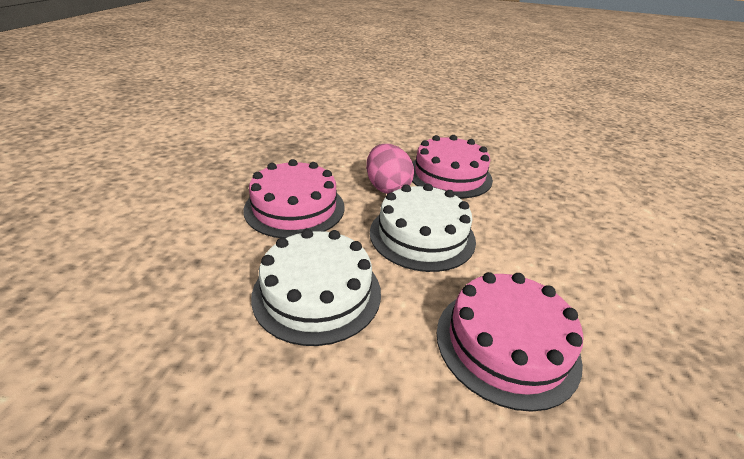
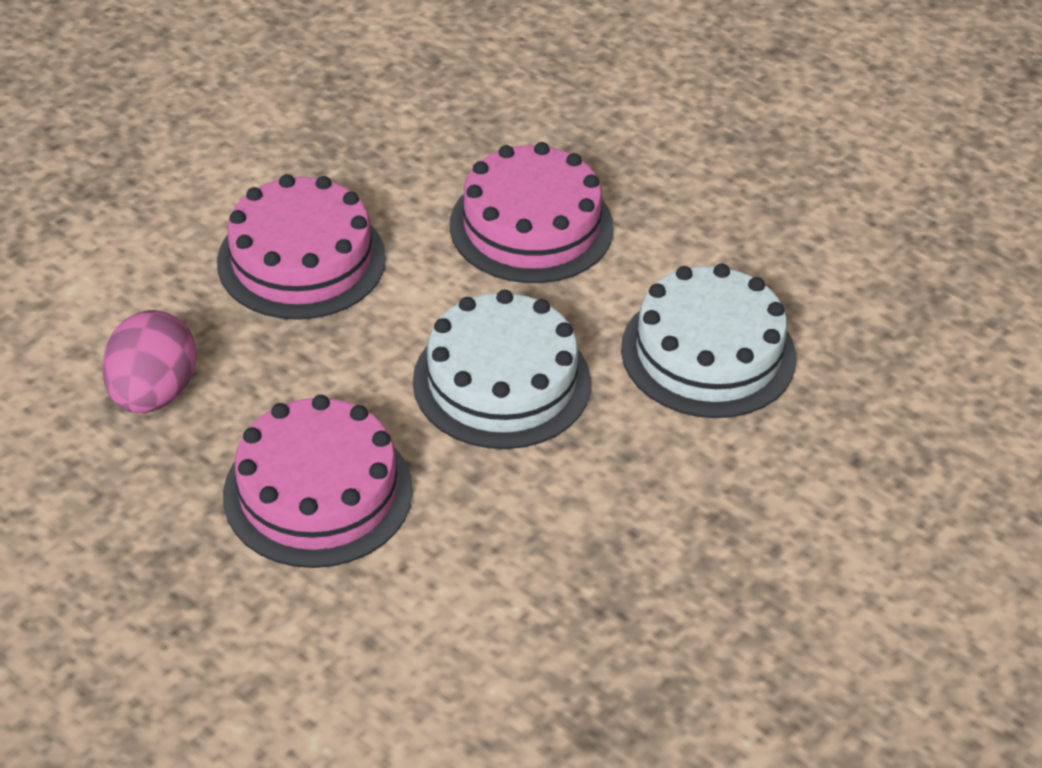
camera: 150 degrees left, 10 degrees up
(294, 208) = (674, 514): pink cake -> pink cake (301, 260)
(387, 188) = (473, 503): pink egg -> pink egg (153, 393)

